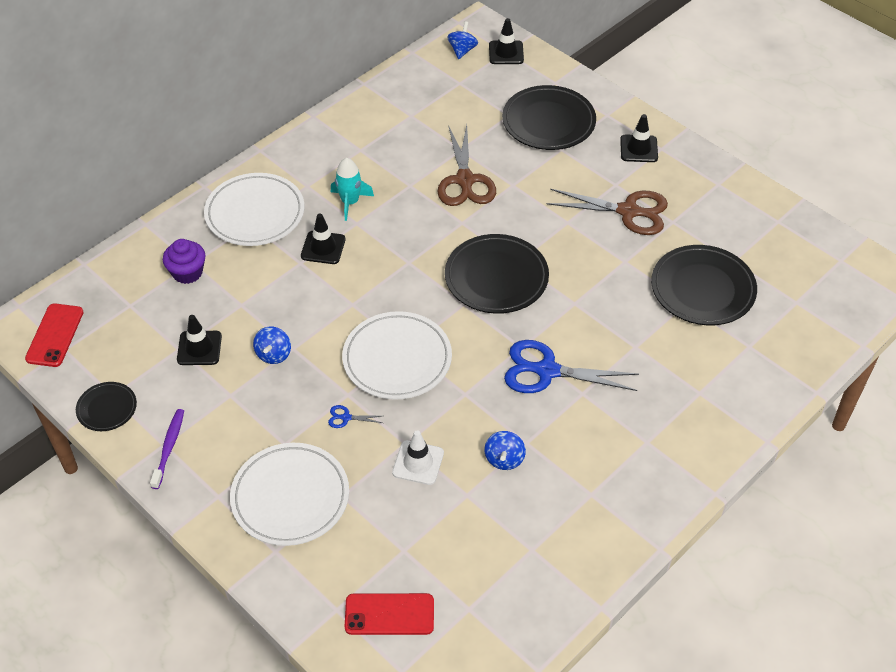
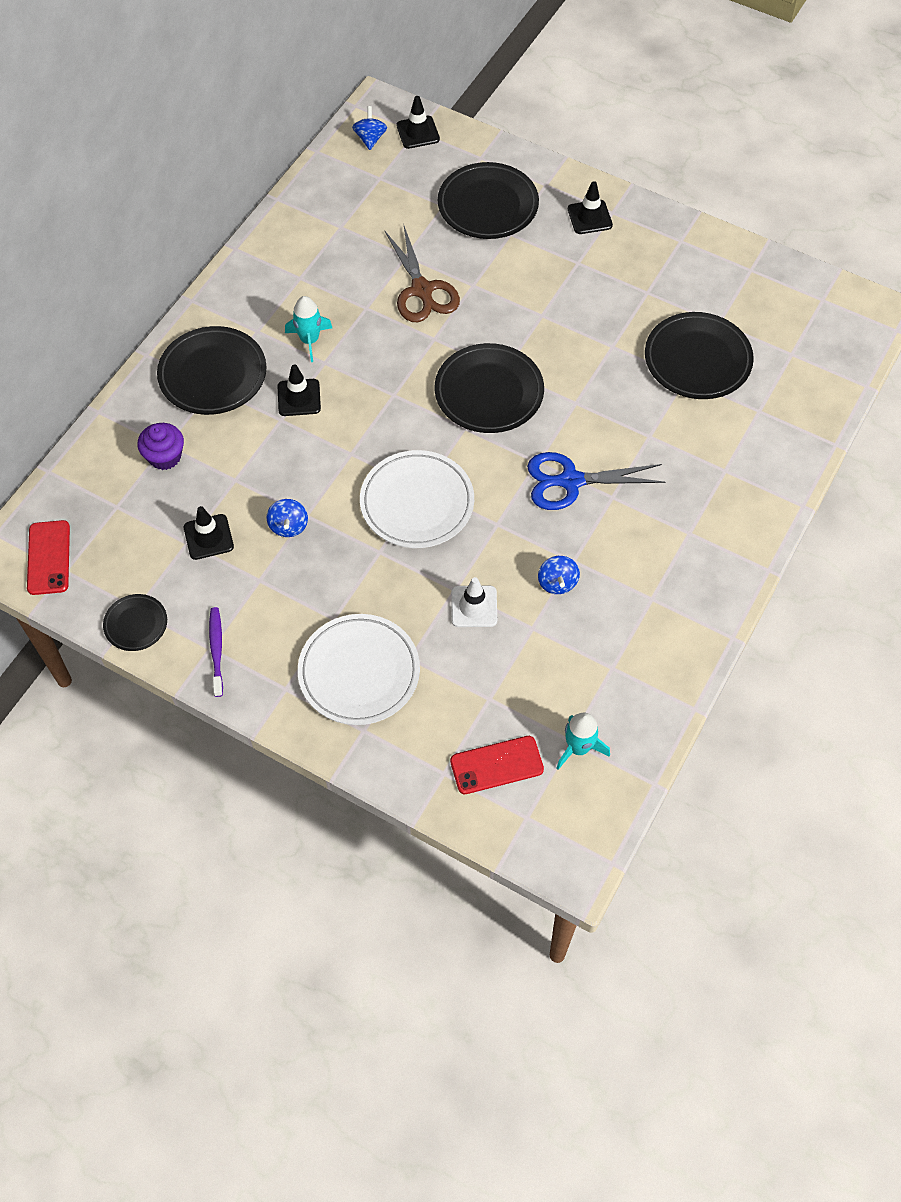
camera: 15 degrees left, 10 degrees up
(255, 213) = (213, 374): white plate -> black plate
(346, 417) = (386, 576): blue scissors -> none
(474, 617) = (578, 747): none -> turquoise rocket
(629, 211) = (600, 290): brown scissors -> none

